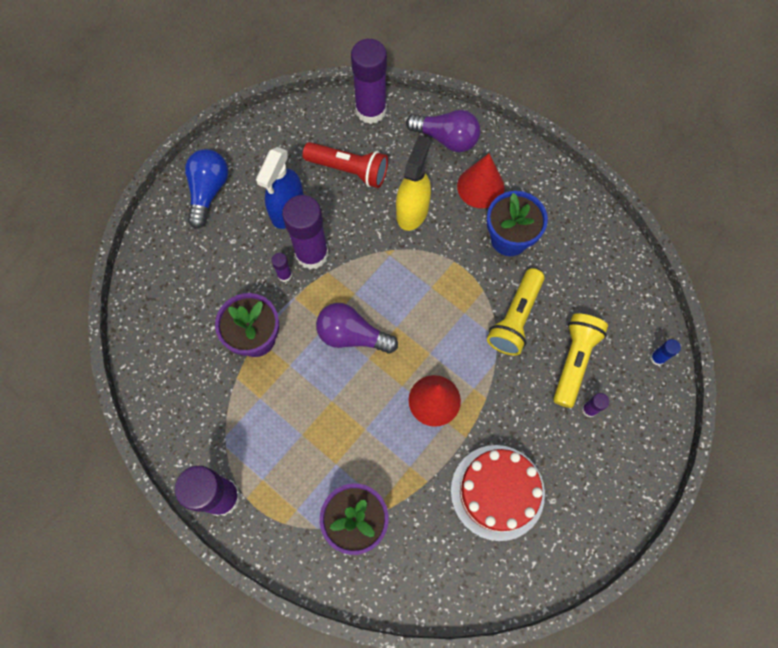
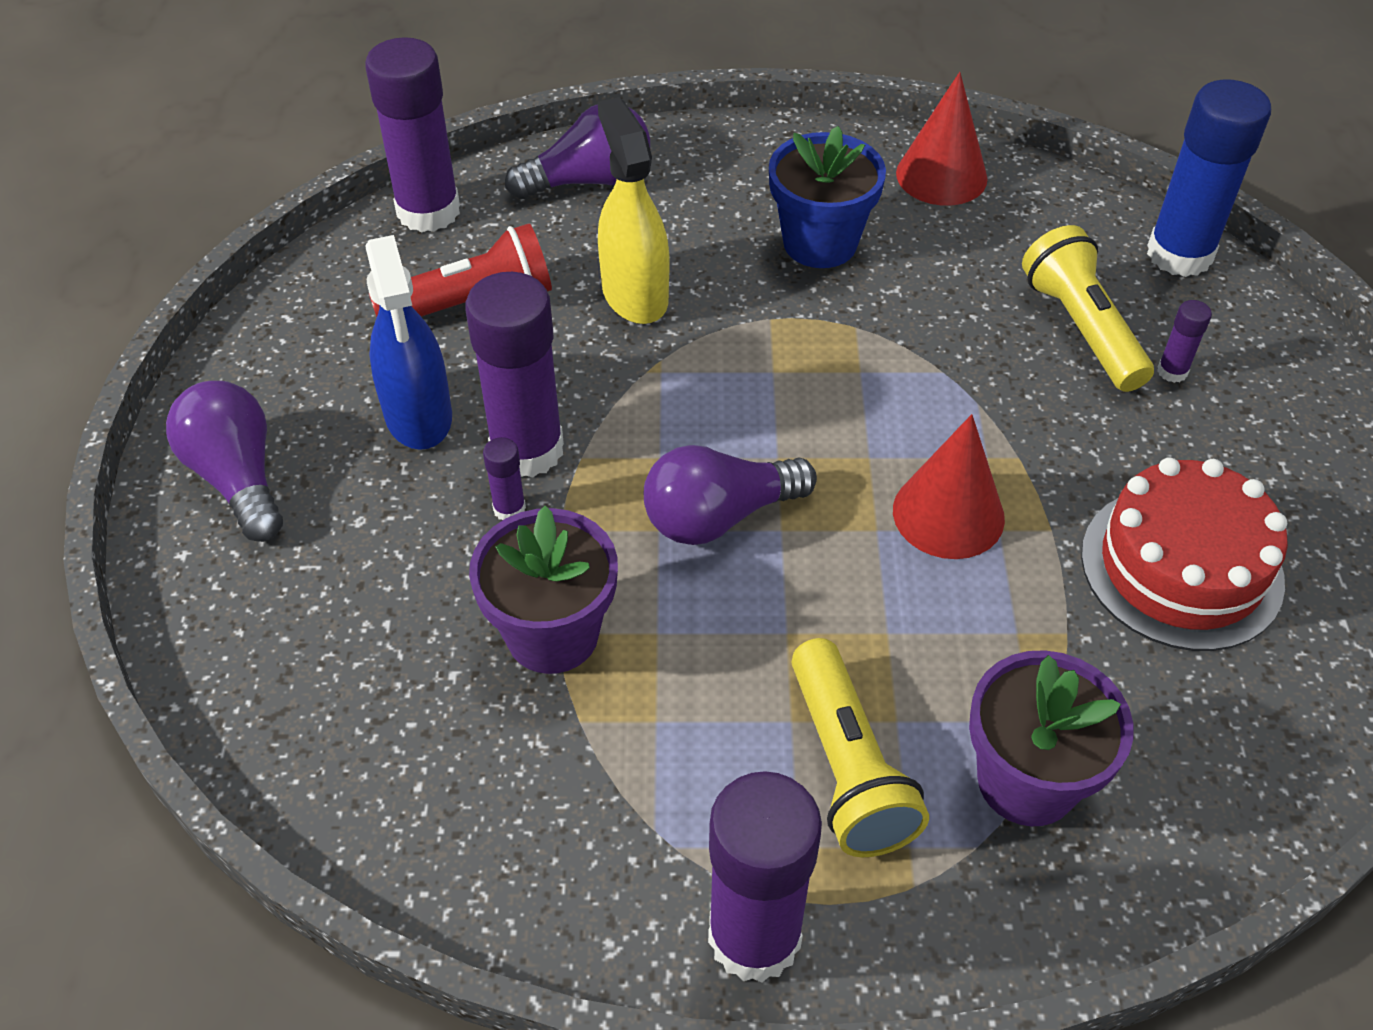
camera: 40 degrees left, 20 degrees down
(208, 191) = (238, 477): blue light bulb -> purple light bulb
(480, 187) = (706, 207): red cone -> red cone (941, 175)
(515, 318) = (941, 331): yellow flashlight -> yellow flashlight (848, 768)
(657, 358) = (1179, 254): blue glue stick -> blue glue stick, size x2.33

